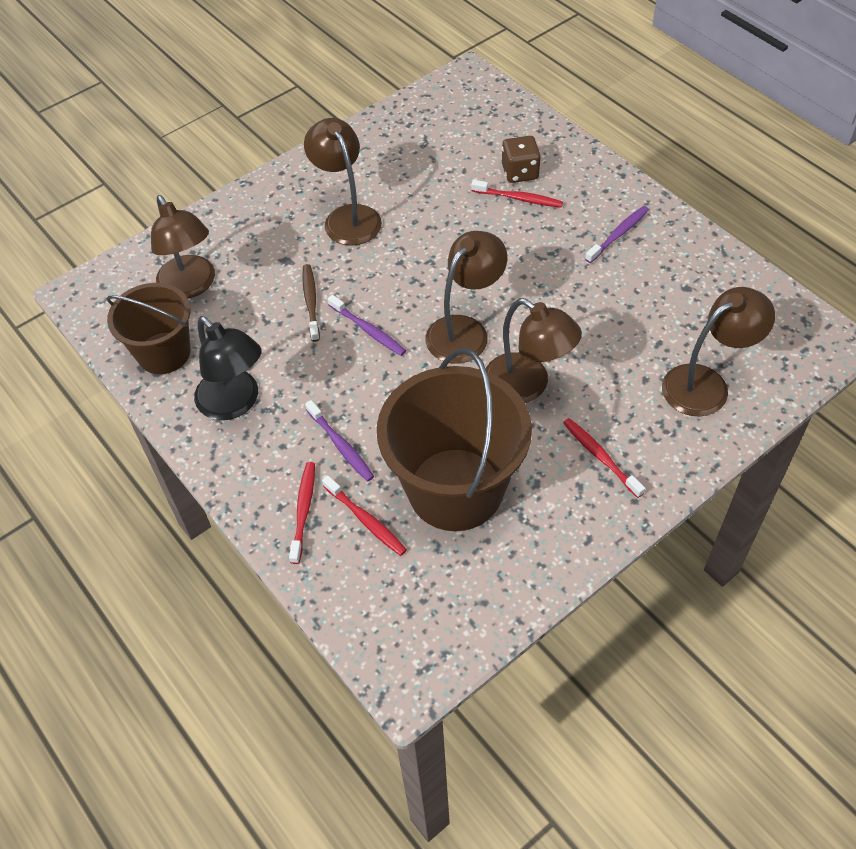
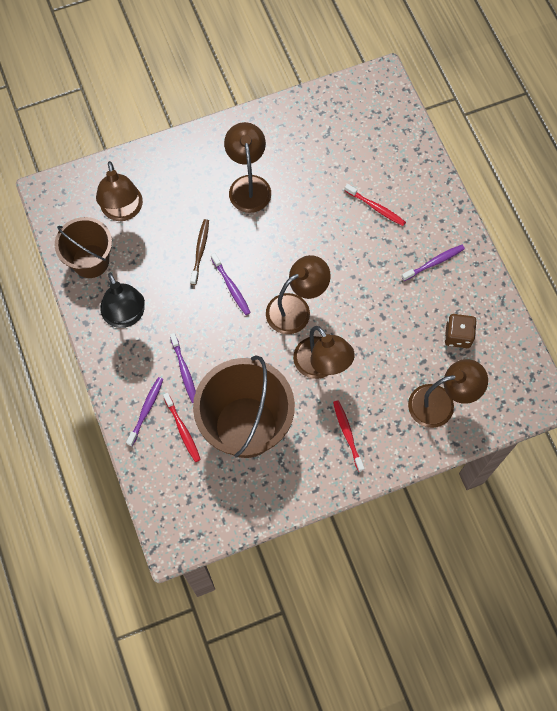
camera: 15 degrees right, 15 degrees up
(303, 510) = (146, 410): red toothbrush -> purple toothbrush
(520, 172) = (386, 184): brown dice -> brown dice (458, 336)

